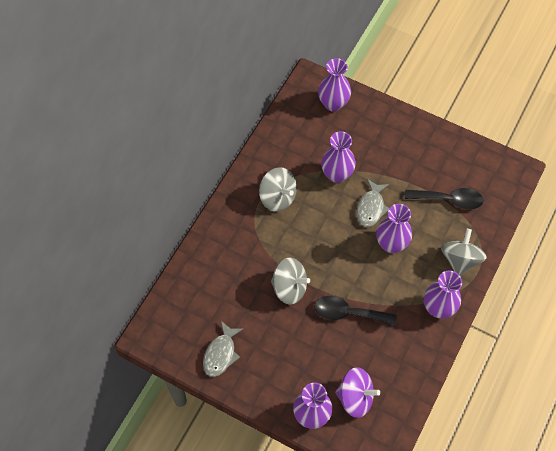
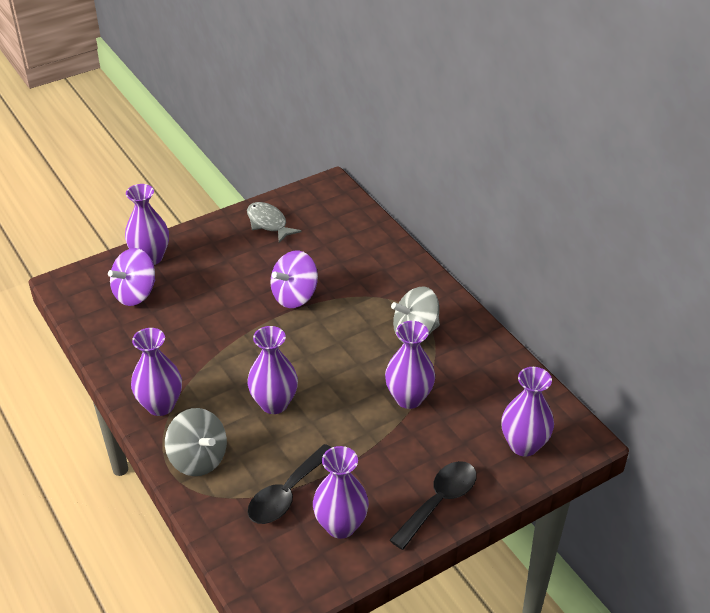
camera: 120 degrees right, 20 degrees down
(289, 288) = (294, 296): grey spinning top -> purple spinning top
(348, 313) = (226, 328): black spoon -> black spoon (439, 501)
(371, 207) = (337, 408): grey fish -> none
(449, 163) = (340, 526): none -> purple vase

